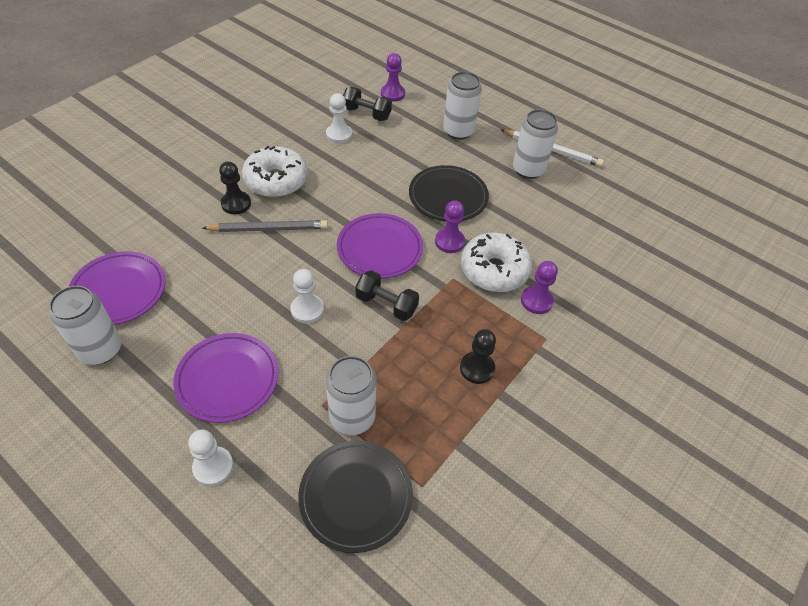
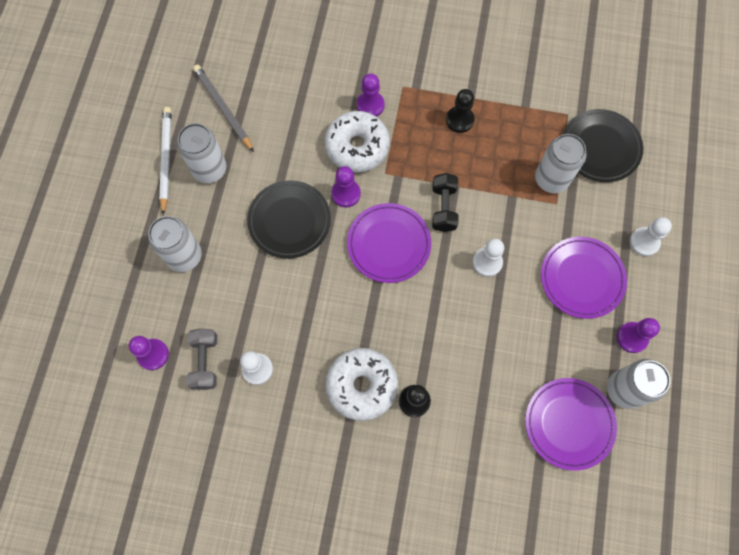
camera: 115 degrees left, 20 degrees up
(135, 387) = (632, 337): none -> purple pawn
(268, 229) = (426, 350): grey pencil -> grey pencil (223, 108)
(366, 114) = (205, 362): black dumbbell -> grey dumbbell

